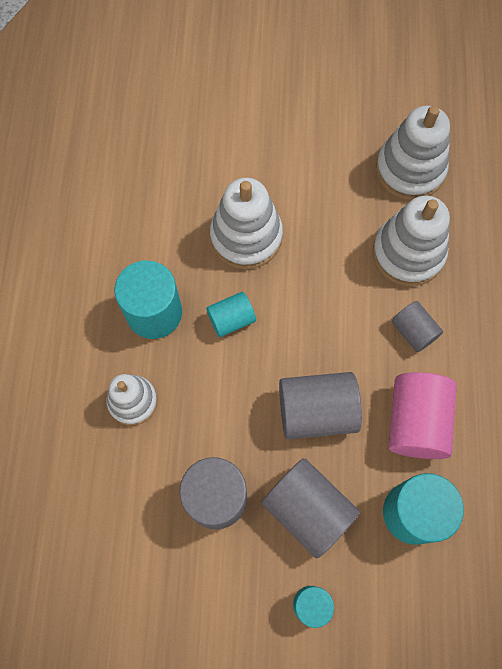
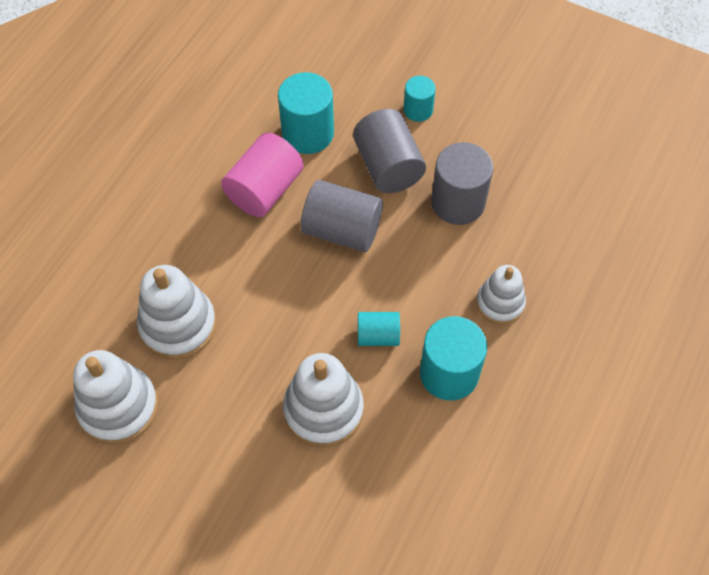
camera: 155 degrees left, 10 degrees down
(413, 331) = (220, 257): grey cylinder -> none

